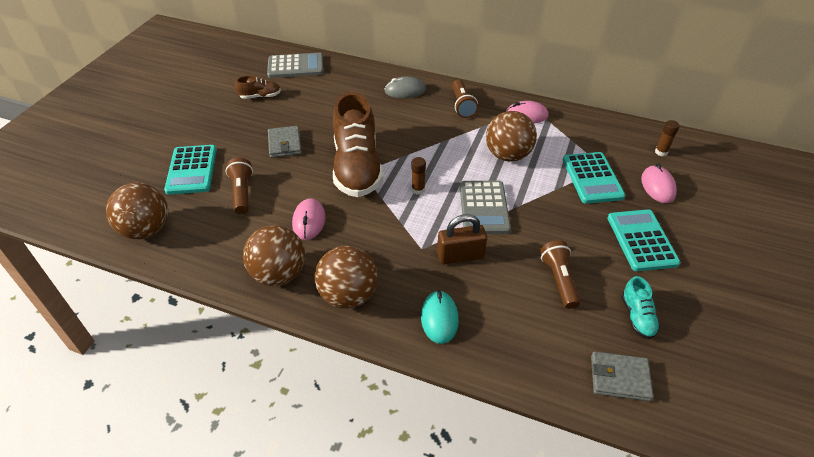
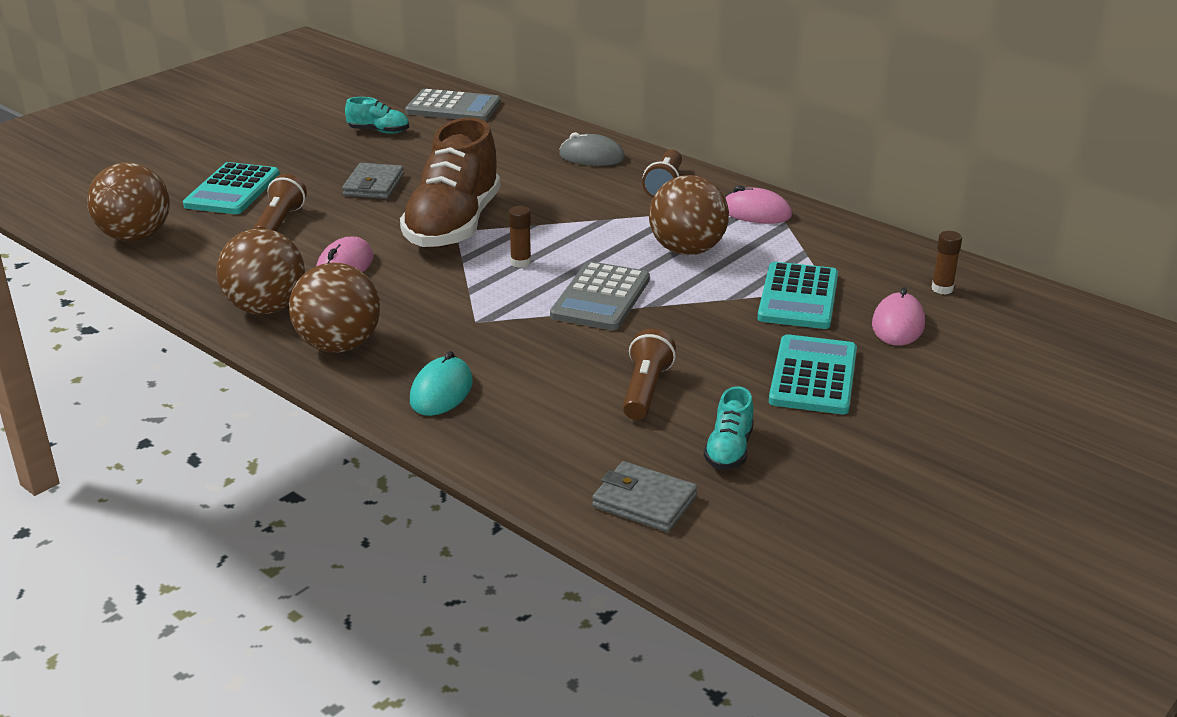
camera: 20 degrees right, 15 degrees down
(260, 96) = (379, 131): brown shoe -> turquoise shoe
(460, 256) = (523, 338): brown padlock -> none

